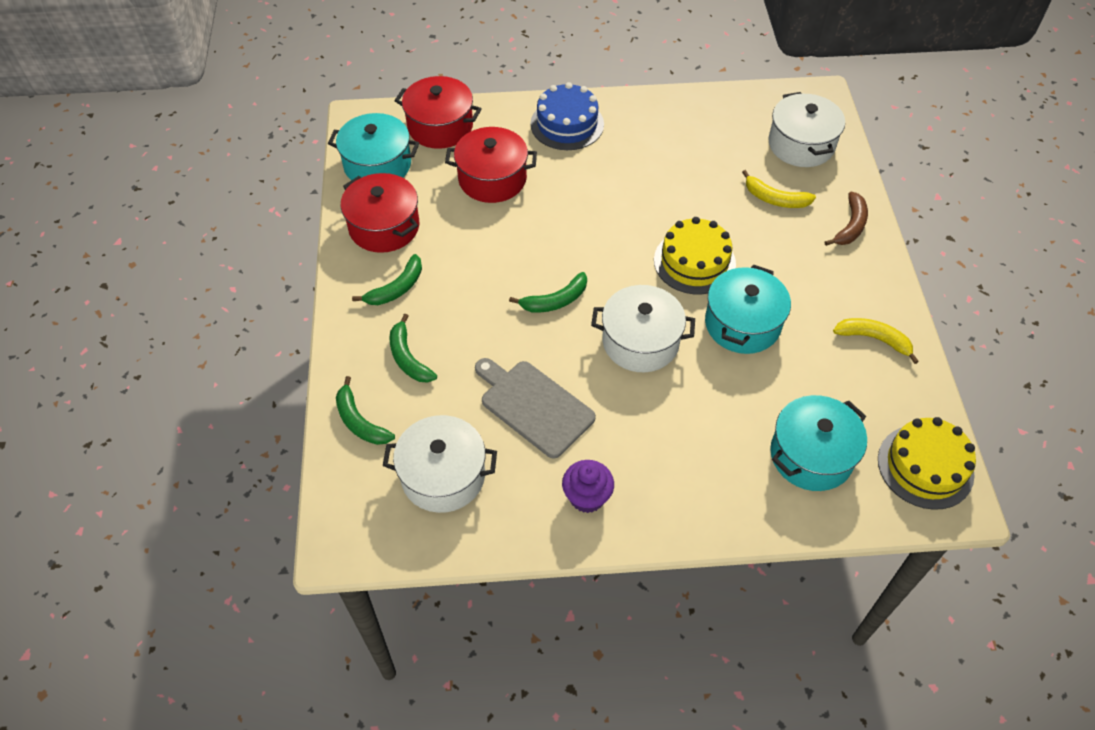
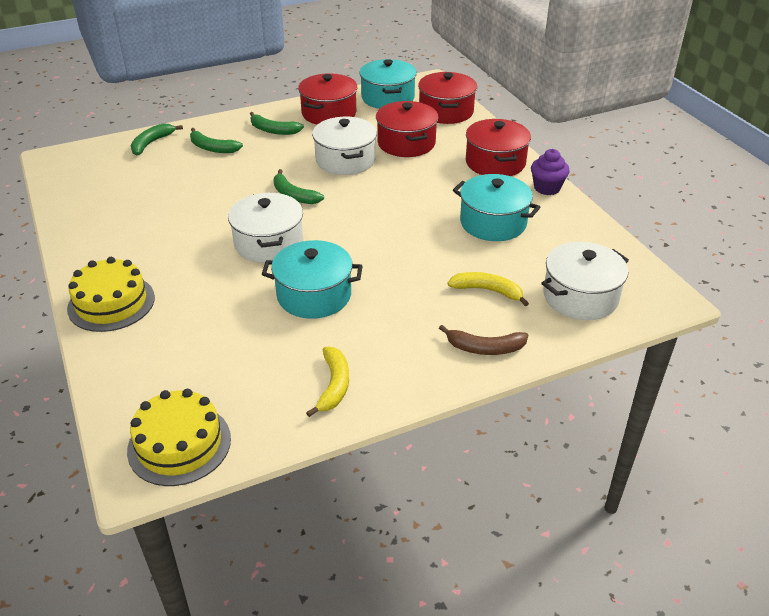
camera: 70 degrees right, 15 degrees down
(408, 358) = (212, 148): green banana -> green banana turned 105 degrees counterclockwise
(443, 476) = (113, 182): white pot -> white pot (345, 160)
(533, 406) = (185, 206): grey cutting board -> none
(567, 124) = (495, 163): blue cake -> red pot
(587, 497) = (106, 246): purple cupcake -> purple cupcake (547, 188)
(694, 262) = (374, 256): yellow cake -> yellow cake (111, 303)
(775, 199) = (488, 291): yellow banana -> yellow banana turned 105 degrees clockwise
(811, 455) = (174, 360): turquoise pot -> turquoise pot (493, 223)

